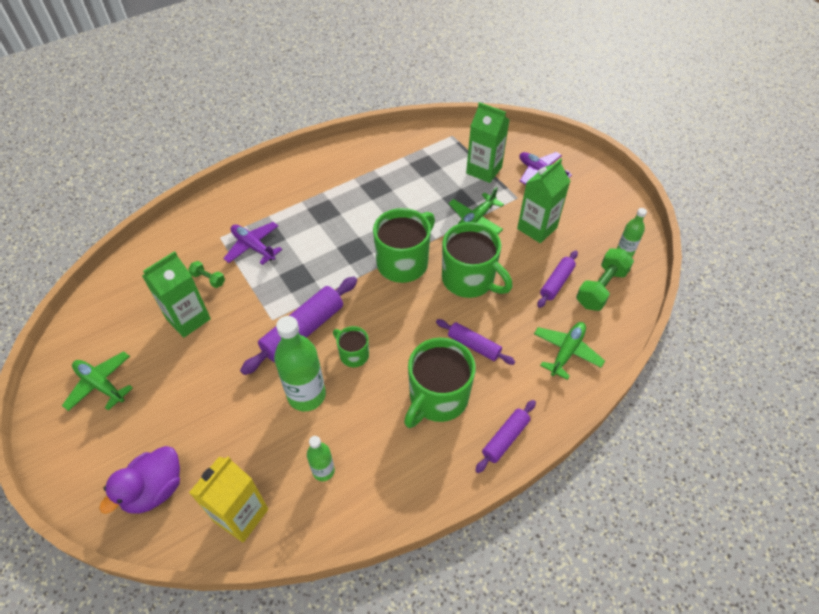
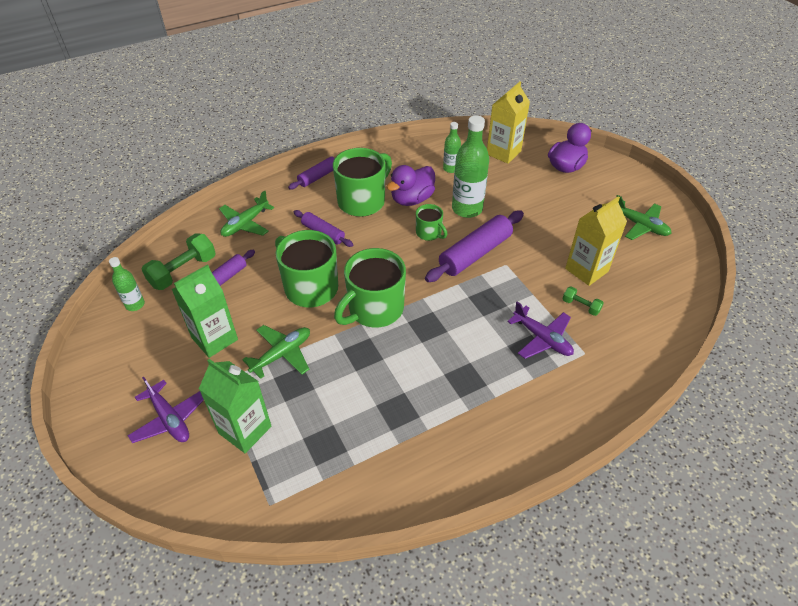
camera: 175 degrees left, 5 degrees down
(188, 319) = (586, 270): green carton -> yellow carton
(375, 406) = (412, 199): none -> purple duck

